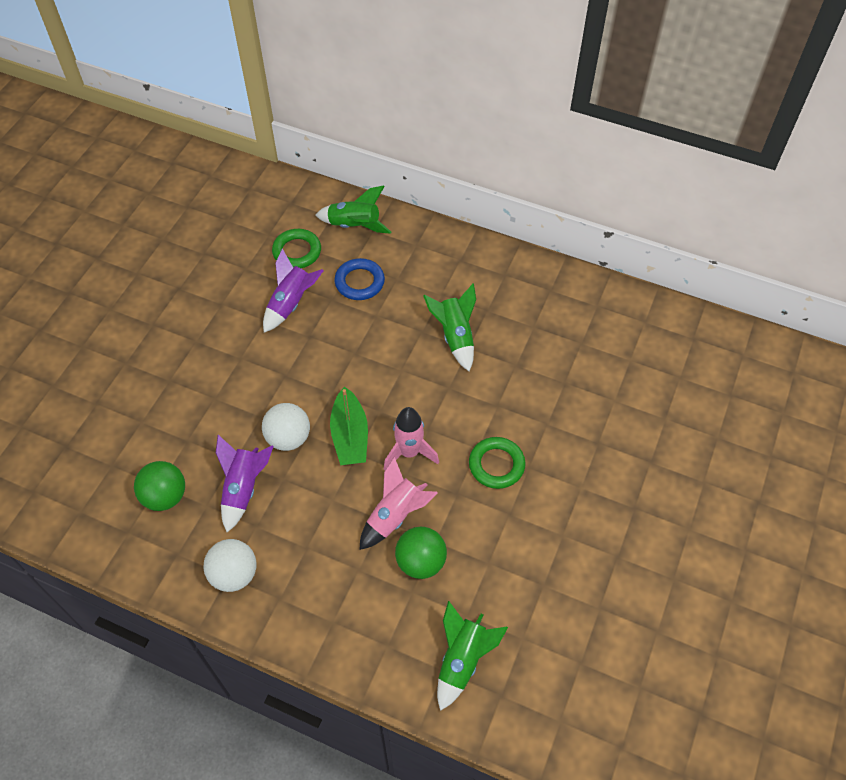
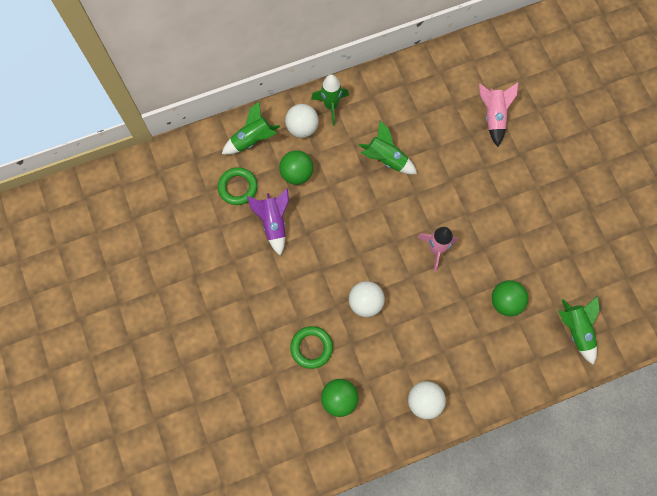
camera: 45 degrees left, 15 degrees up
(243, 488) = (375, 353): purple rocket -> none
(350, 435) = (396, 270): green boat -> none
(359, 282) = (297, 174): blue ring -> green ball
(395, 516) = (467, 290): pink rocket -> pink rocket (493, 117)
(409, 250) = (302, 128): none -> white ball
(457, 253) = (331, 106): none -> green rocket
(496, 465) = (485, 214): green ring -> green ring (311, 348)

